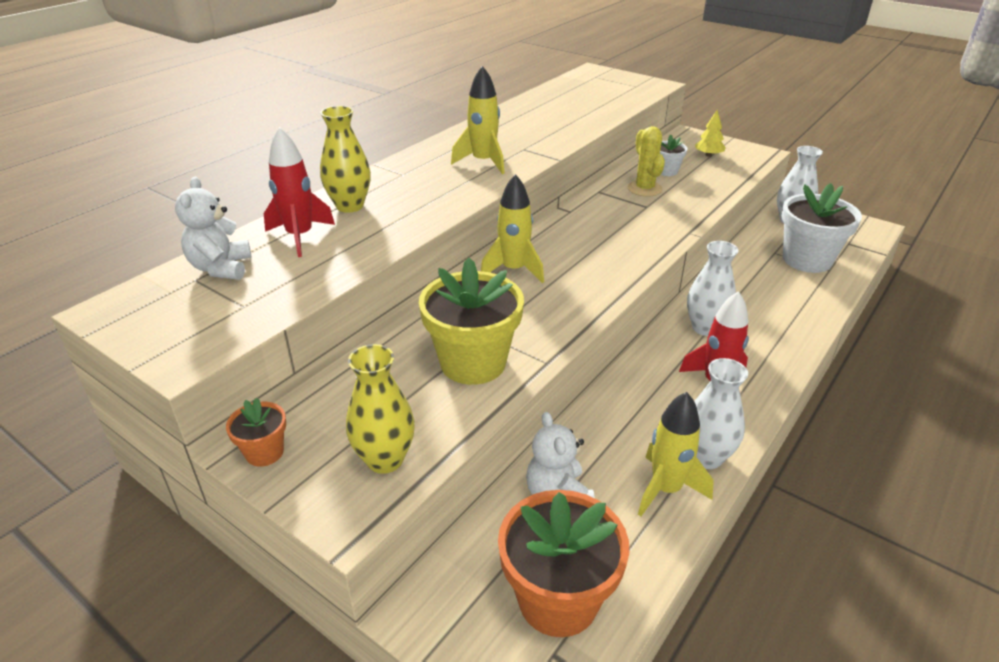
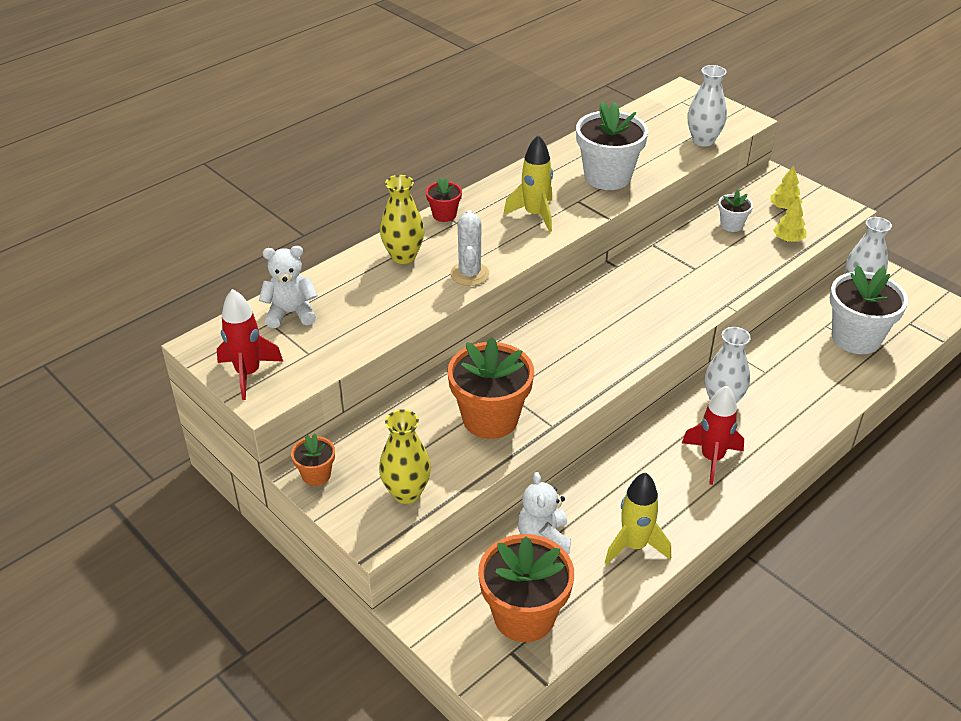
camera: 10 degrees right, 5 degrees up
(221, 268) = (291, 313): white teddy bear -> white teddy bear turned 75 degrees clockwise
(300, 237) = (357, 287): red rocket -> red rocket (248, 373)
(389, 169) = (444, 215): none -> red flower pot
(426, 215) = (469, 274): none -> white cactus
(473, 363) = (490, 418): yellow flower pot -> orange flower pot
(513, 270) = (546, 329): yellow rocket -> none
(546, 130) = (607, 177): none -> white flower pot
(644, 189) = (700, 246): yellow cactus -> none
(706, 457) = (678, 523): white vase -> white vase (703, 140)
(723, 177) = (788, 239): none -> yellow tree

